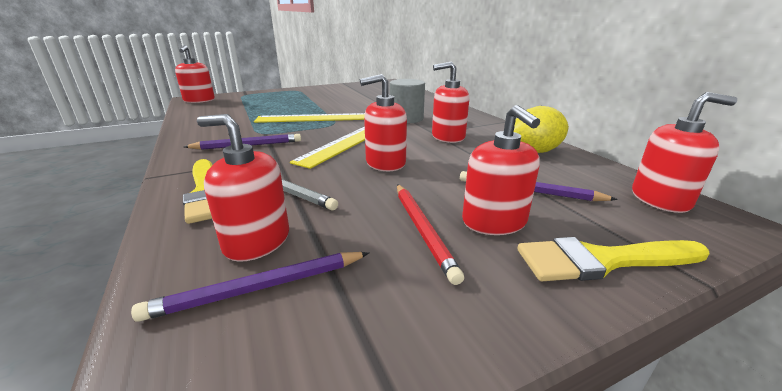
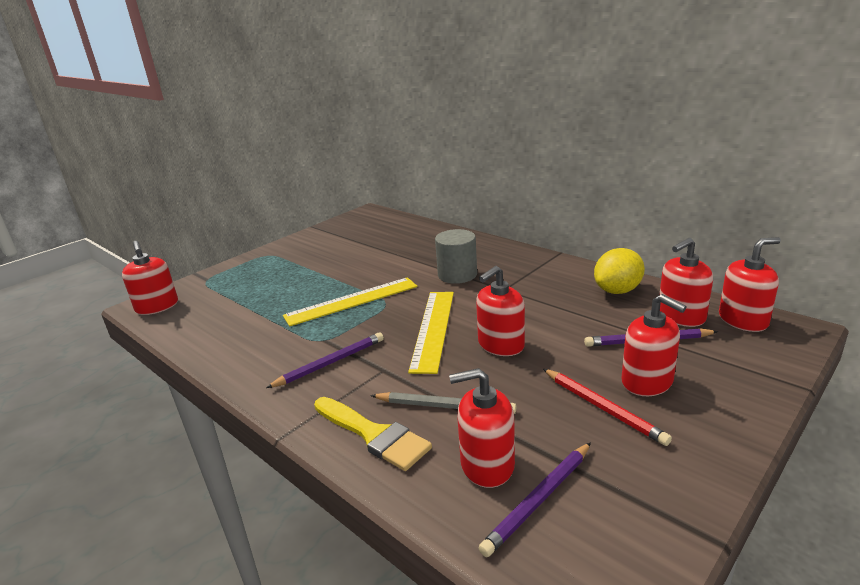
camera: 20 degrees left, 0 degrees up
(448, 137) = (525, 292): red soap dispenser -> red soap dispenser (681, 316)
(601, 260) = (739, 392): yellow brush -> none

